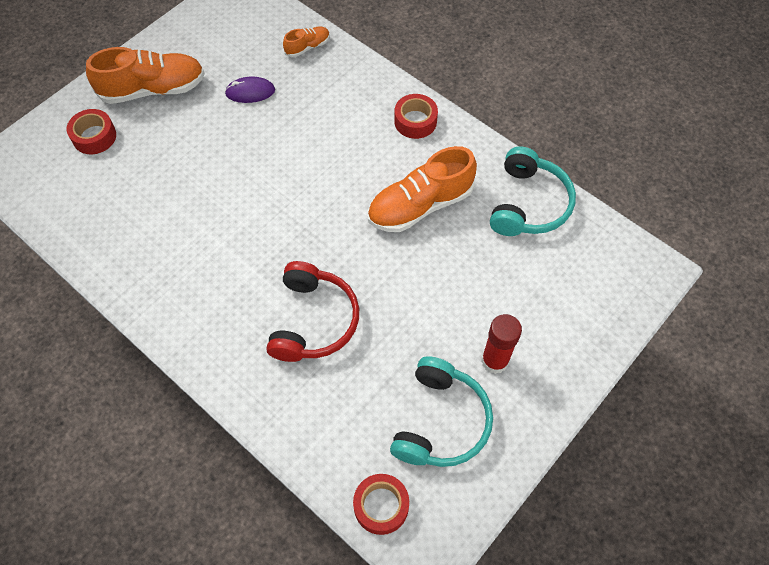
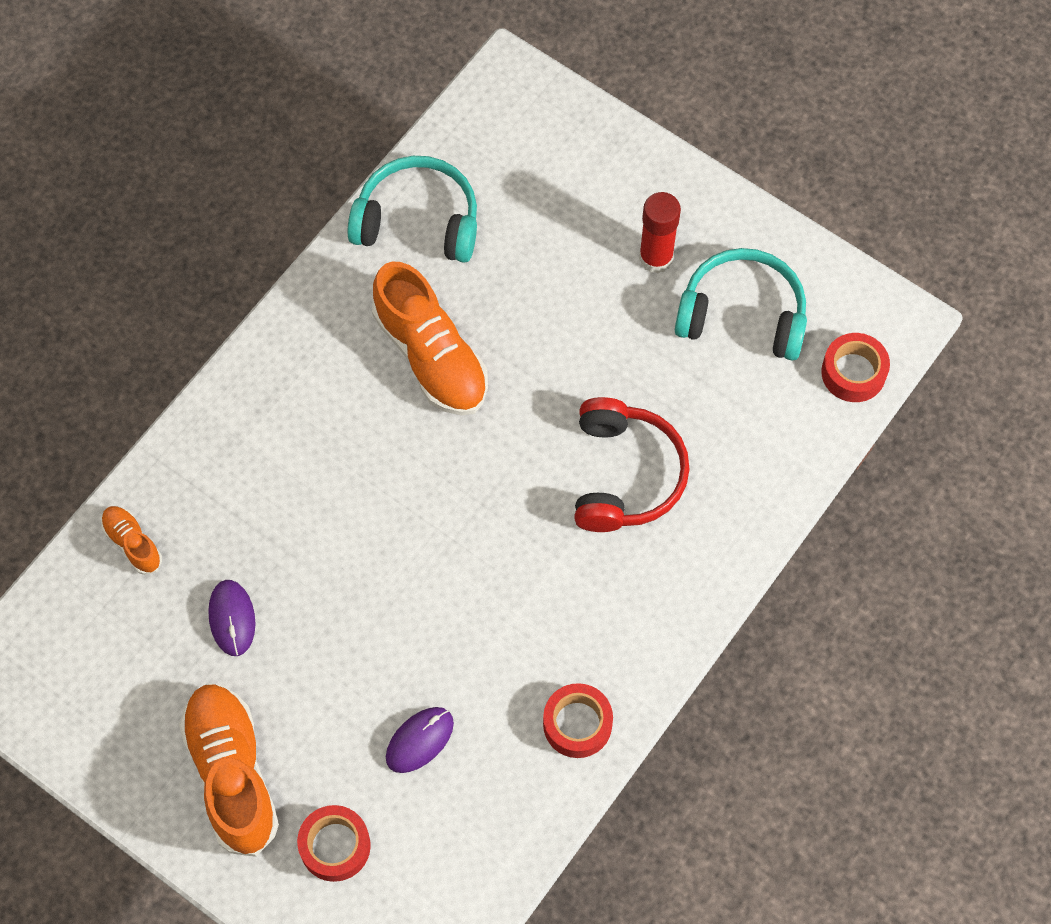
camera: 95 degrees left, 5 degrees up
(148, 183) = (419, 740): none -> purple mouse
(313, 321) = (625, 475): red headphones -> red headphones turned 90 degrees clockwise
(415, 121) = (280, 372): red tape -> red tape (577, 724)

